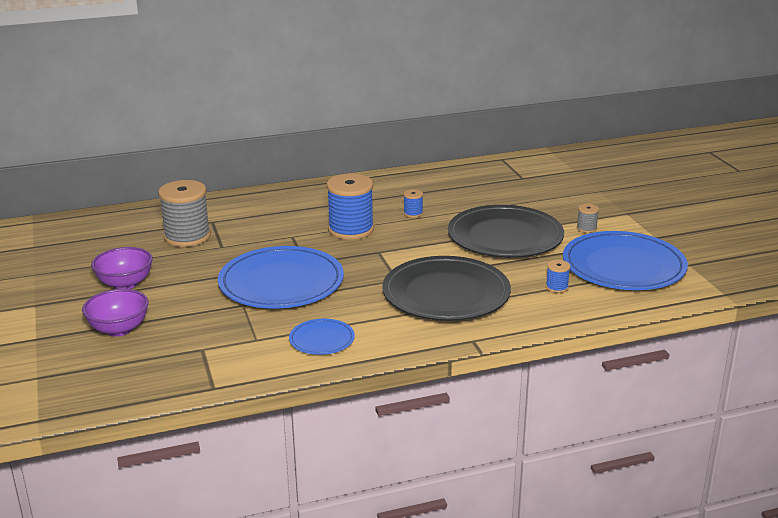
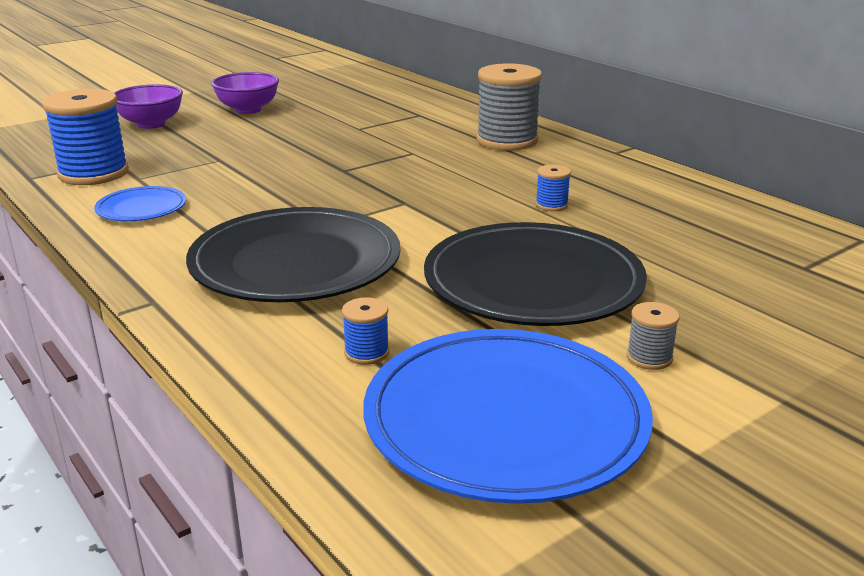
camera: 70 degrees right, 0 degrees up
(187, 237) = (372, 112): grey spool -> grey spool (507, 141)
(281, 283) = (282, 167): blue plate -> none
(351, 230) = (459, 178): blue spool -> blue spool (94, 173)

